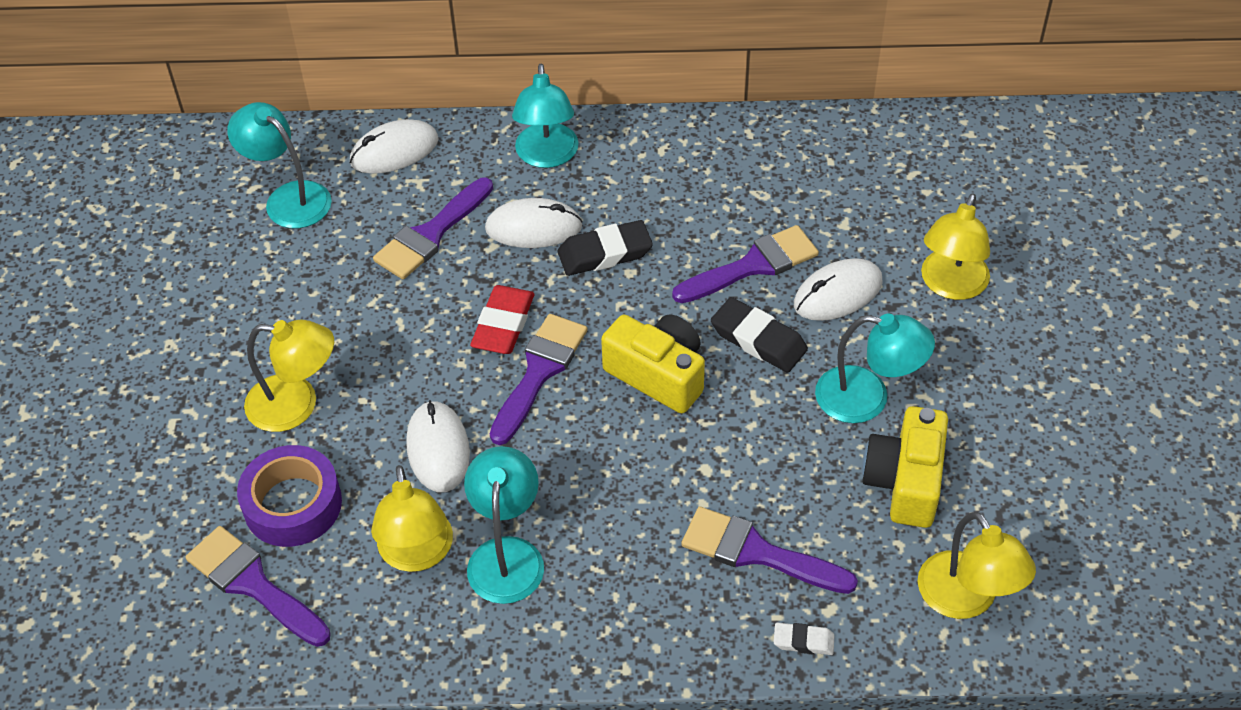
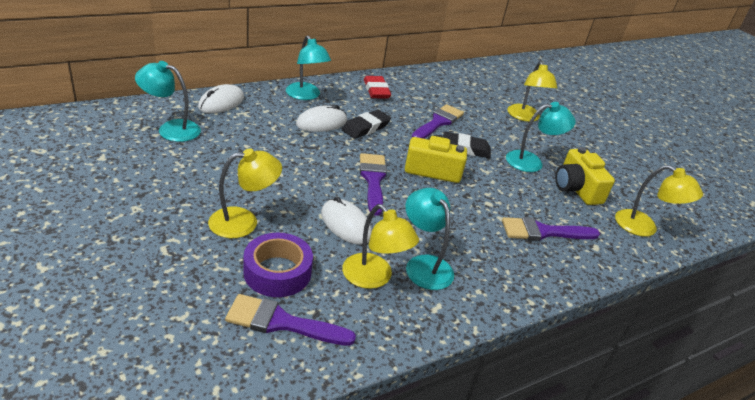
camera: 35 degrees left, 15 degrees down
(431, 234) = (268, 133): purple brush -> none
(503, 324) = (337, 163): red eraser -> red eraser (376, 90)
(803, 641) = (598, 263): white eraser -> none
(838, 293) = (483, 127): white mouse -> none

